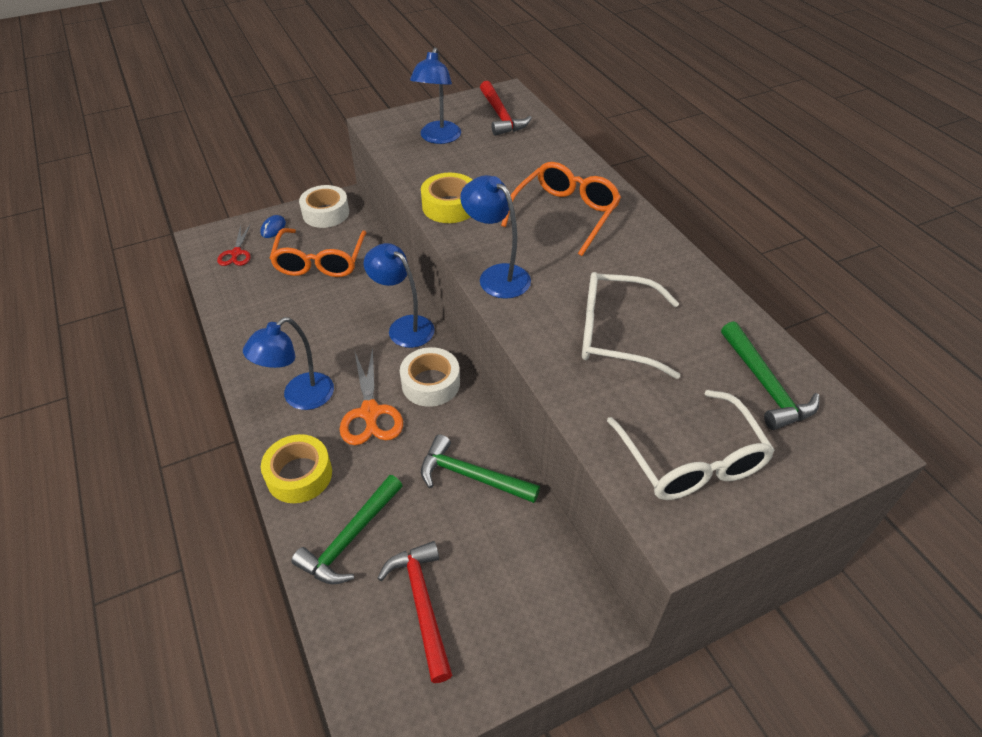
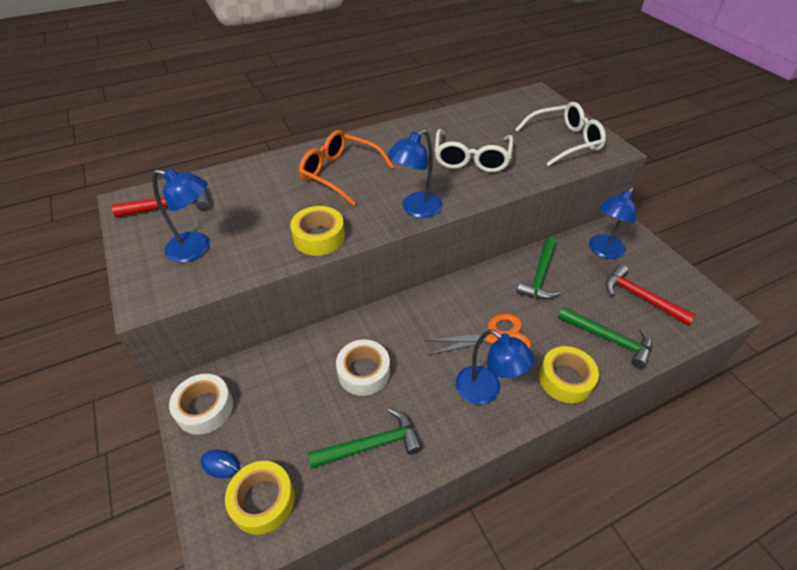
camera: 90 degrees left, 0 degrees up
(236, 253) = (263, 500): red scissors -> yellow tape
(320, 262) = (295, 401): orange glasses -> none
(404, 326) = (395, 322): blue lamp -> blue lamp (603, 251)
(422, 604) = (640, 297): red hammer -> red hammer turned 60 degrees clockwise
(430, 383) = (459, 301): white tape -> white tape (363, 372)
(765, 385) = (503, 113): green hammer -> green hammer (371, 444)

